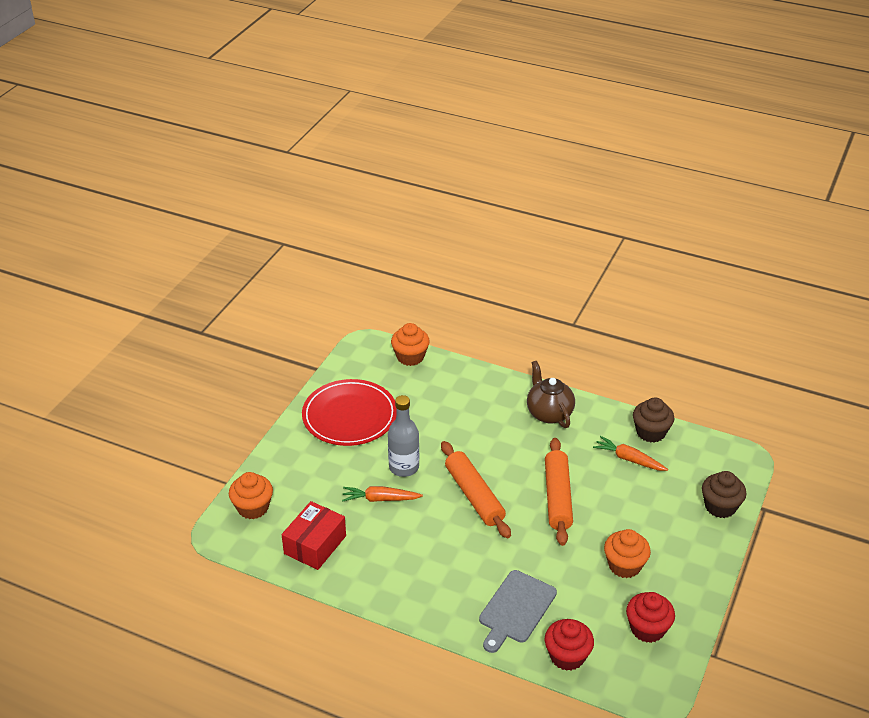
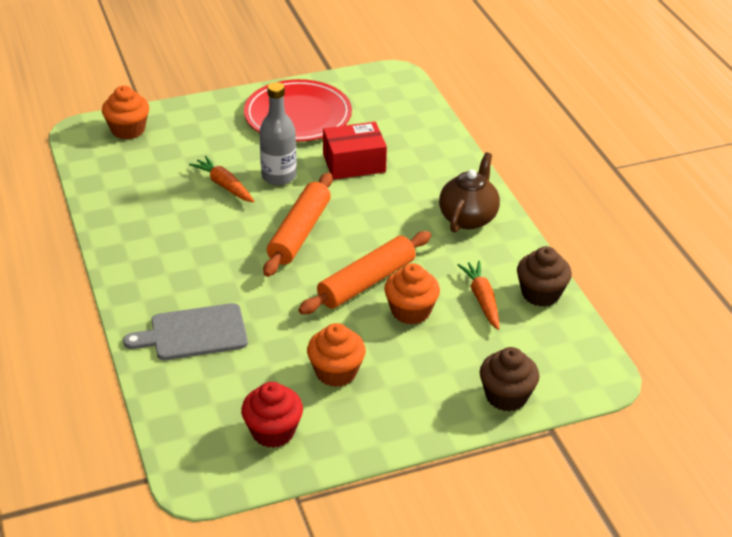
camera: 45 degrees right, 0 degrees up
(315, 545) = (128, 182): red box -> red box (354, 163)
(410, 357) = (417, 104): orange cupcake -> orange cupcake (410, 311)
(567, 656) = (175, 396): red cupcake -> none

